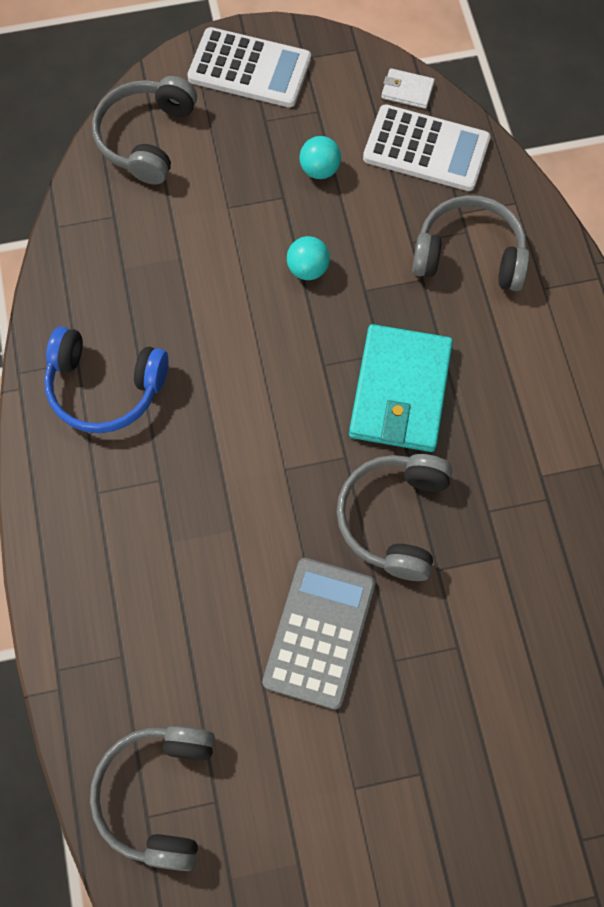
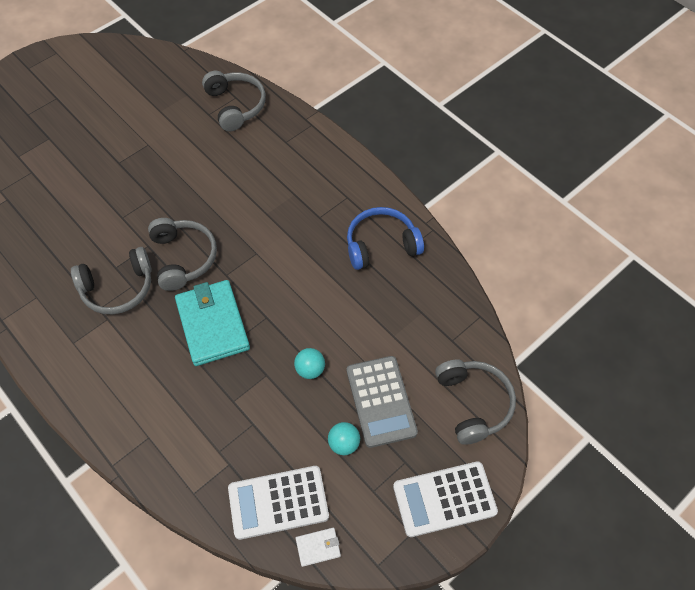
camera: 150 degrees right, 10 degrees down
(319, 633) = (196, 192): grey calculator -> grey calculator (381, 401)
(469, 255) = (209, 435): grey headphones -> grey headphones (118, 288)

